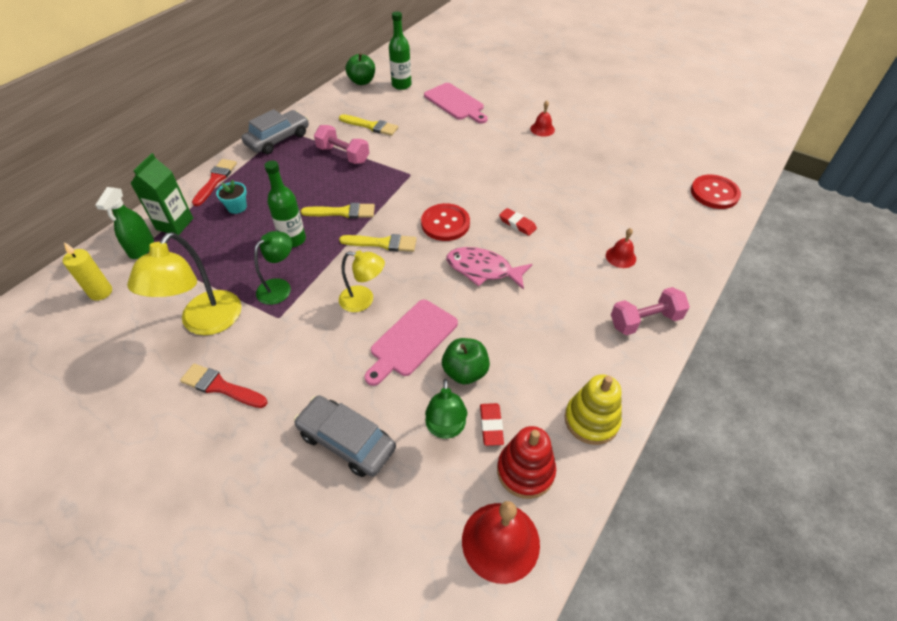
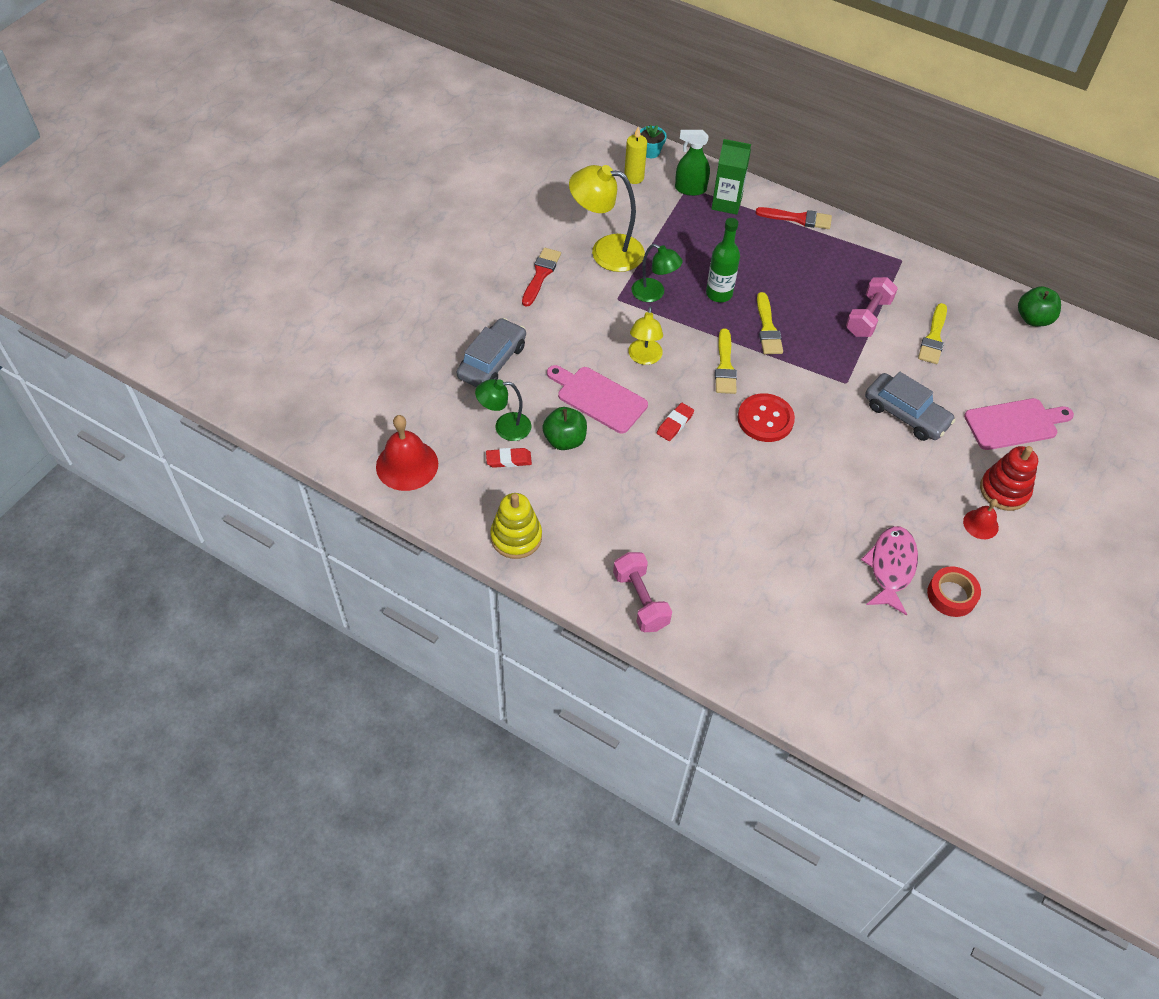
camera: 85 degrees right, 5 degrees up
(237, 207) = (759, 243): turquoise flower pot -> turquoise flower pot (650, 152)
(278, 139) = (882, 256): grey car -> grey car (906, 414)
(401, 85) = (1039, 361): green bottle -> none
(455, 103) = (1014, 423): pink cutting board -> pink cutting board turned 150 degrees counterclockwise
(483, 270) = (698, 454): pink fish -> pink fish (891, 567)
(517, 224) = (777, 488): red eraser -> red eraser (675, 424)
(525, 471) = (466, 483): red stacking toy -> red stacking toy (1004, 490)
(603, 149) = (951, 595): none -> red tape
(620, 257) = (737, 589): red bell -> none
(714, 193) = (882, 723): red button -> none

